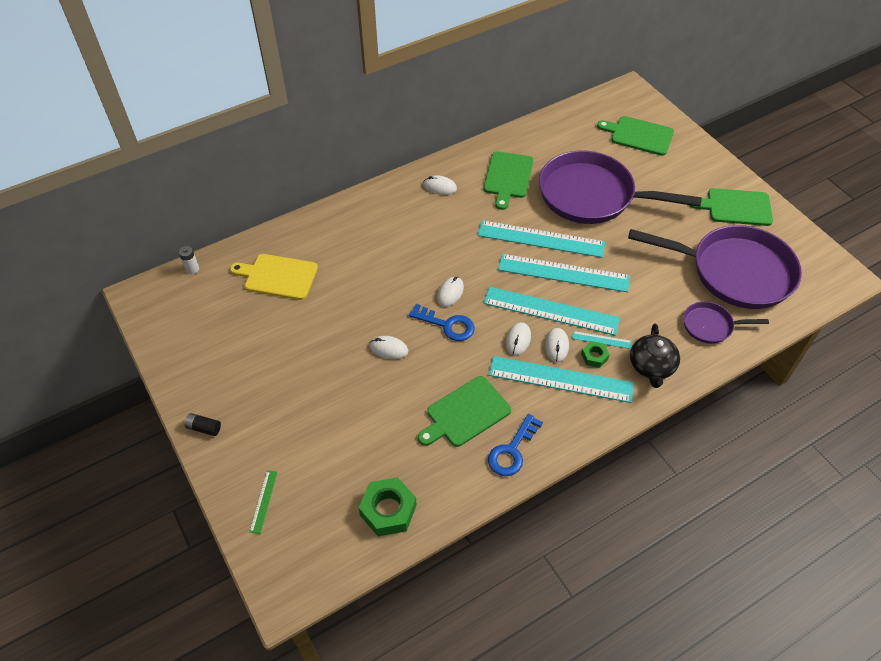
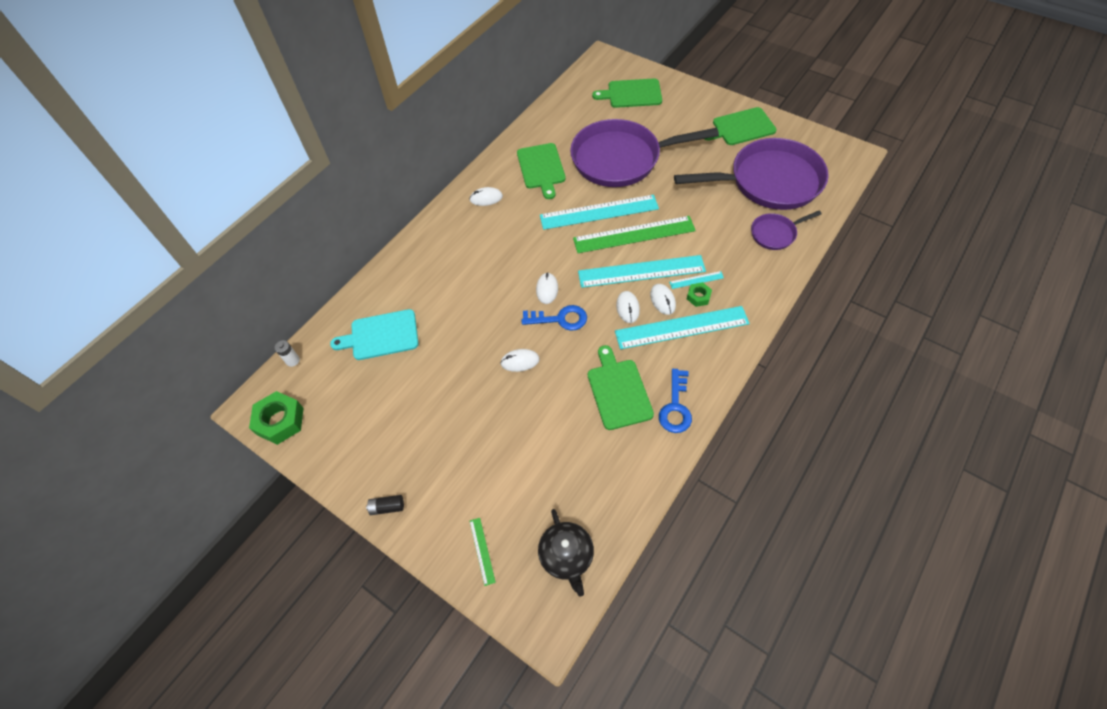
camera: 20 degrees left, 5 degrees up
(278, 276) = (381, 335): yellow cutting board -> turquoise cutting board
(388, 510) = (599, 507): green nut -> green nut (280, 421)
(465, 413) = (618, 391): green cutting board -> green cutting board turned 135 degrees clockwise
(563, 273) = (634, 234): turquoise ruler -> green ruler
(651, 366) = (748, 286): black teapot -> black teapot (566, 556)

